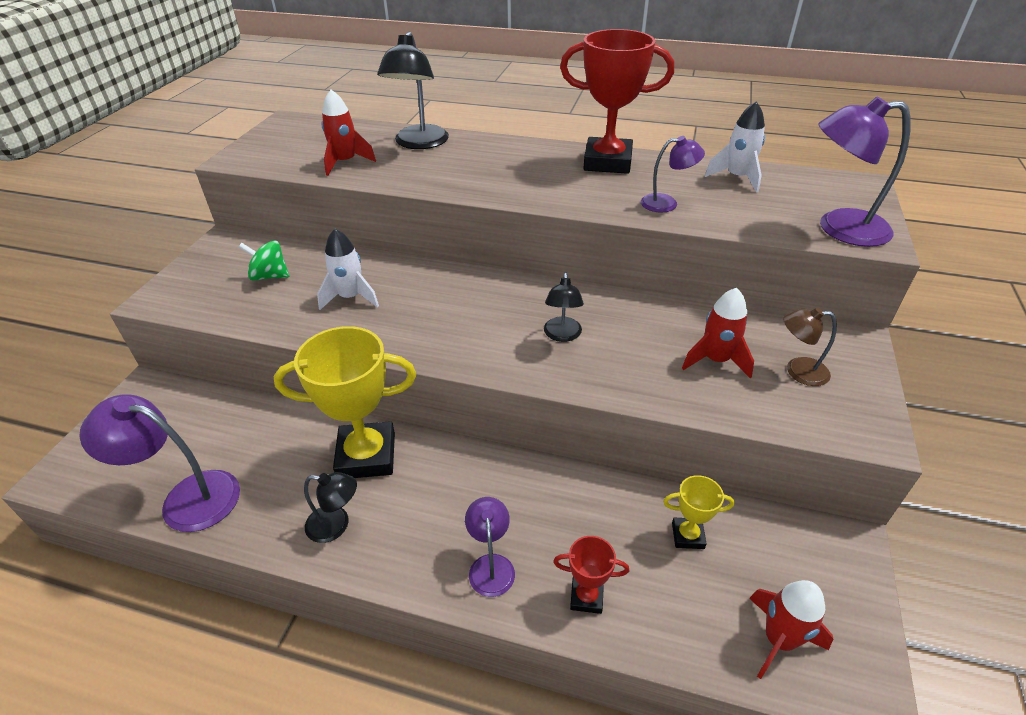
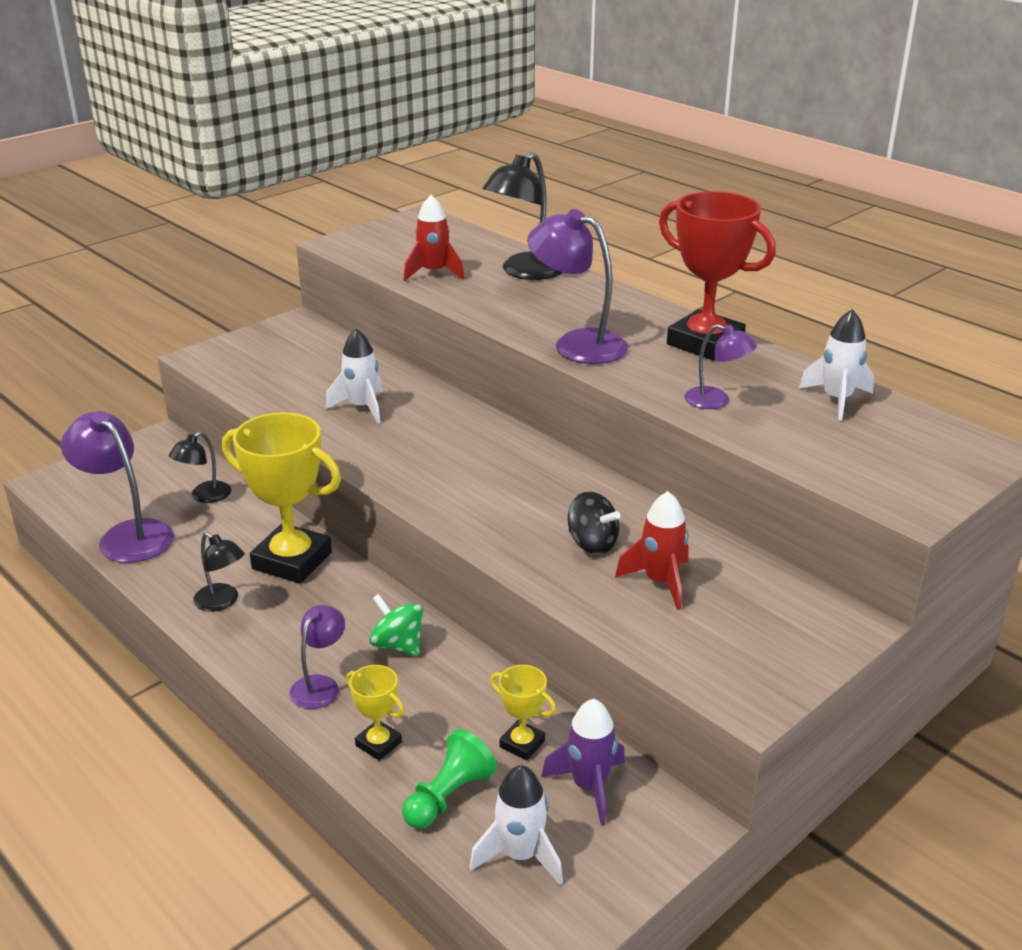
camera: 30 degrees right, 10 degrees down
(270, 276) = (308, 366): green spinning top -> green spinning top (398, 645)
(562, 335) = (526, 505): black lamp -> black lamp (204, 496)
(586, 597) = (378, 744): red trophy -> yellow trophy
(640, 348) = (592, 543): none -> black spinning top
(681, 616) = (448, 796): none -> green pawn
(764, 547) = (589, 786): none -> purple rocket
(779, 640) = (520, 855): red rocket -> white rocket
(798, 371) = (740, 623): brown lamp -> none
(839, 228) = (885, 483): purple lamp -> purple lamp (577, 343)

